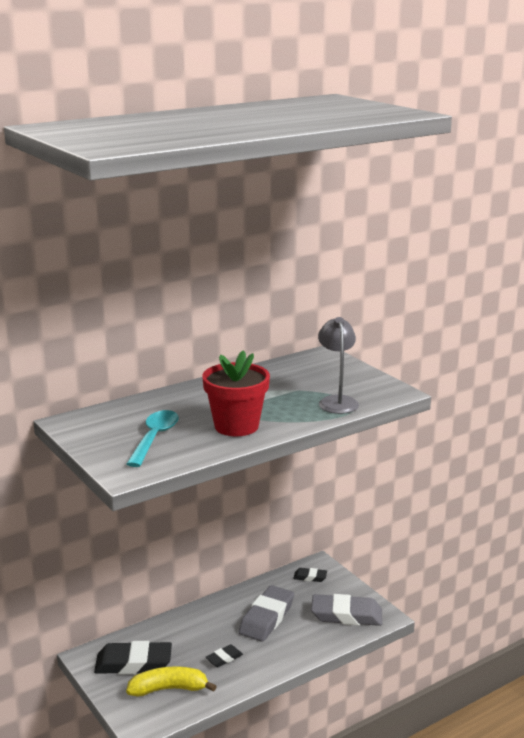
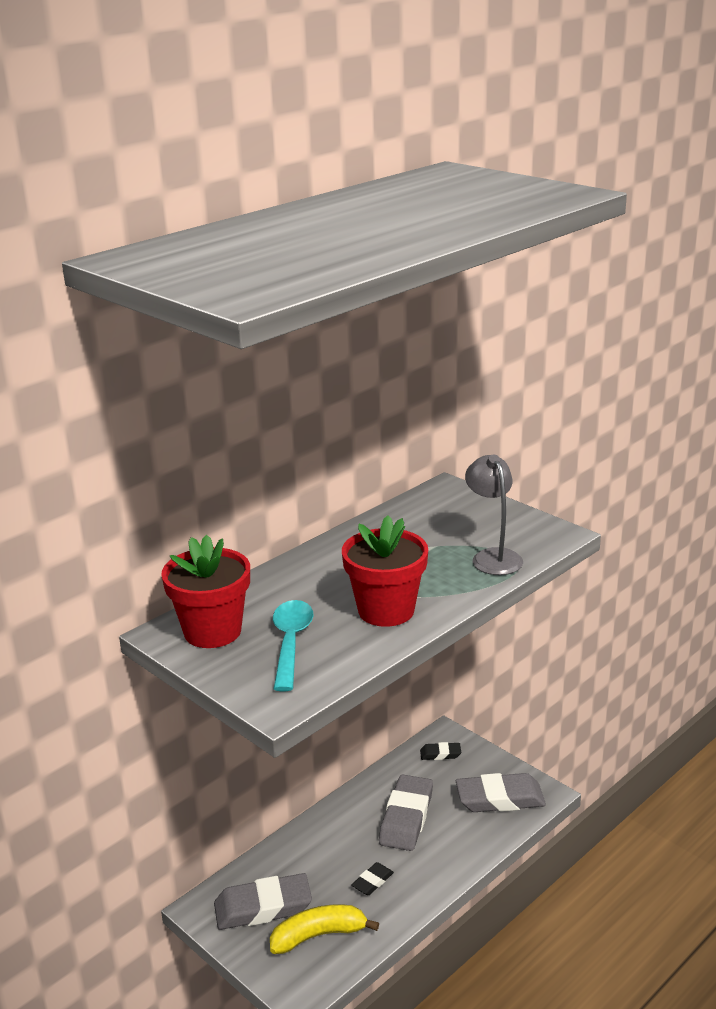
camera: 10 degrees left, 5 degrees up
(101, 425) = (212, 631): none -> red flower pot
(133, 663) = (263, 907): black eraser -> grey eraser

